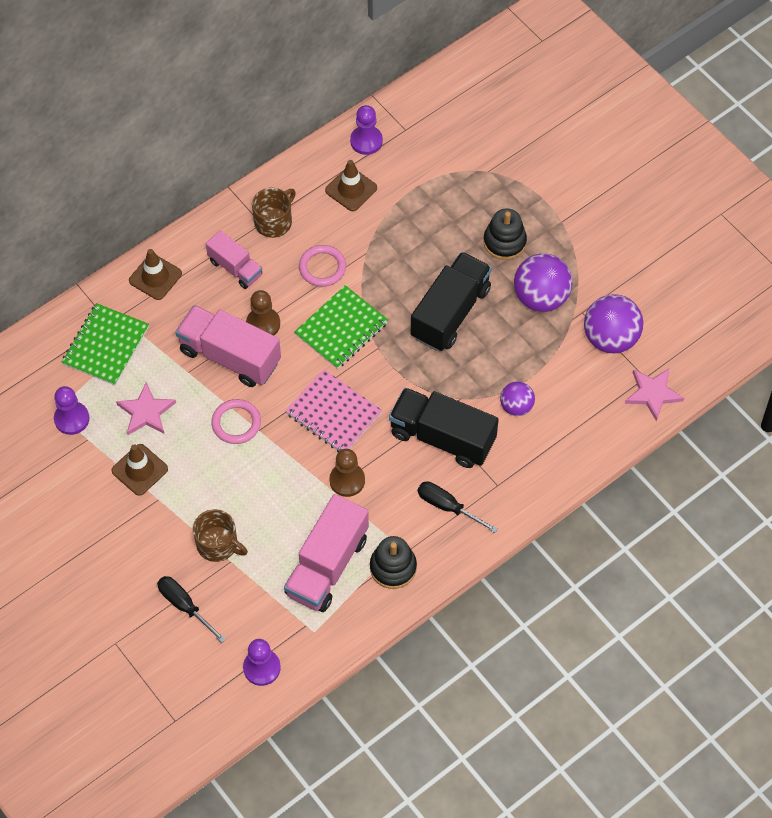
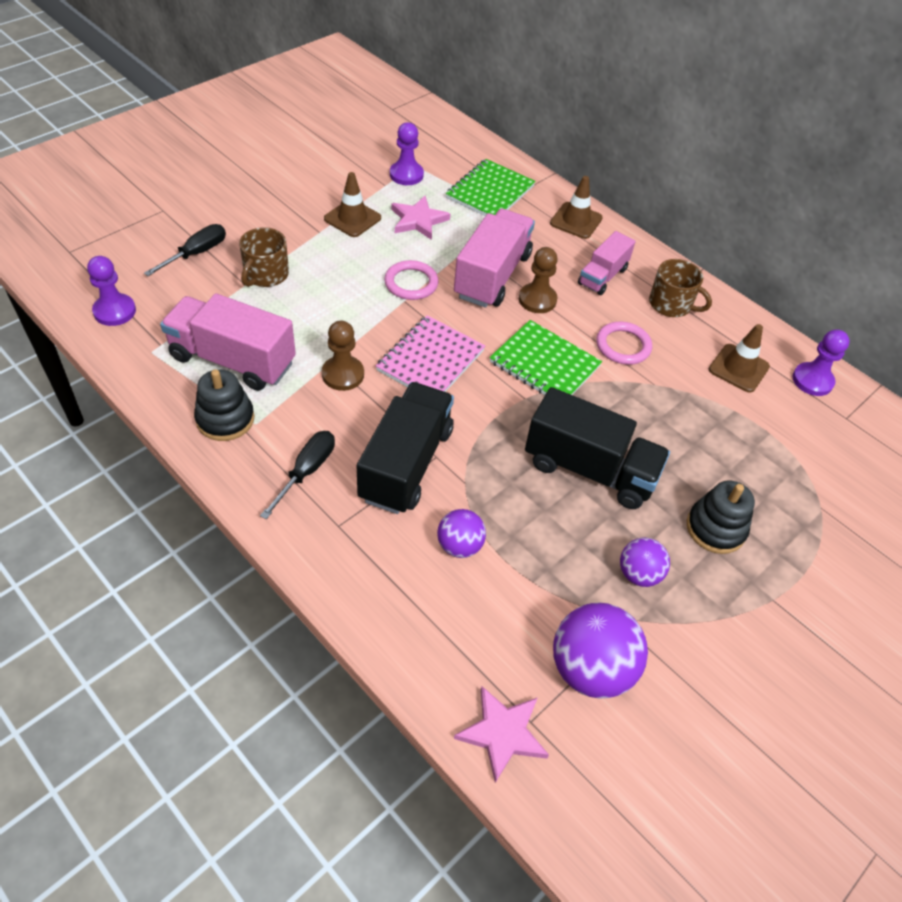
camera: 80 degrees right, 10 degrees down
(106, 346) = (490, 192): green notebook -> green notebook turned 75 degrees counterclockwise
(541, 297) = (639, 574): purple ball -> purple ball, size x0.58

